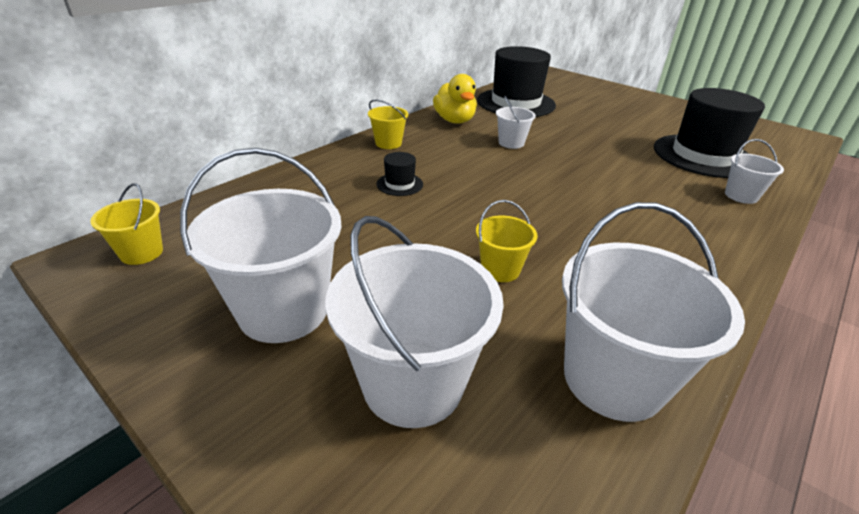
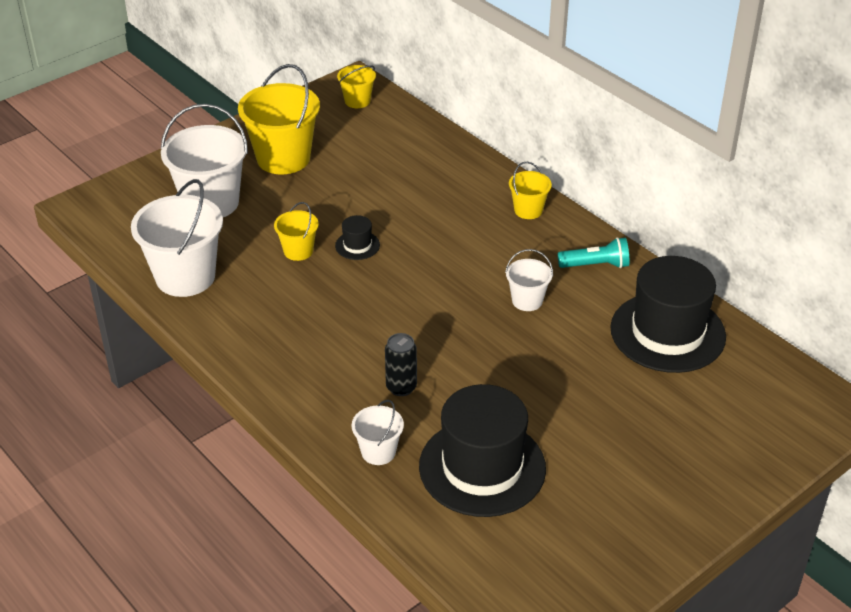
camera: 100 degrees right, 5 degrees up
(283, 311) = (283, 158): white bucket -> yellow bucket
(399, 184) = (436, 212): black hat -> black hat (357, 245)
(454, 120) = (595, 265): yellow duck -> turquoise flashlight
(658, 190) = (401, 387): none -> black can

